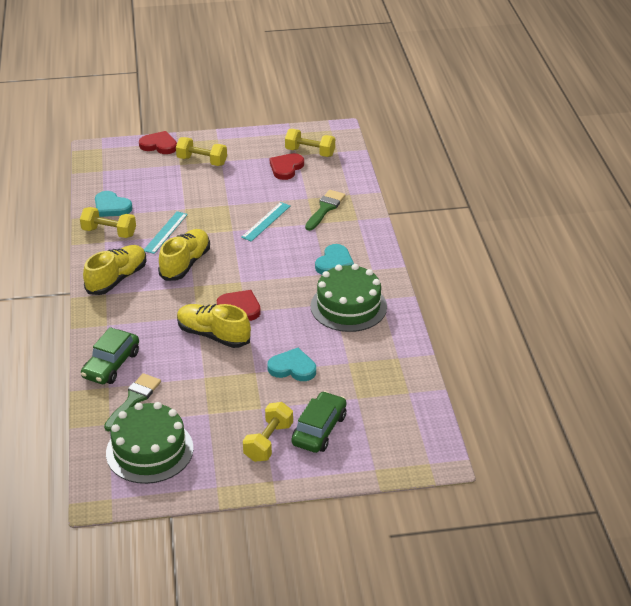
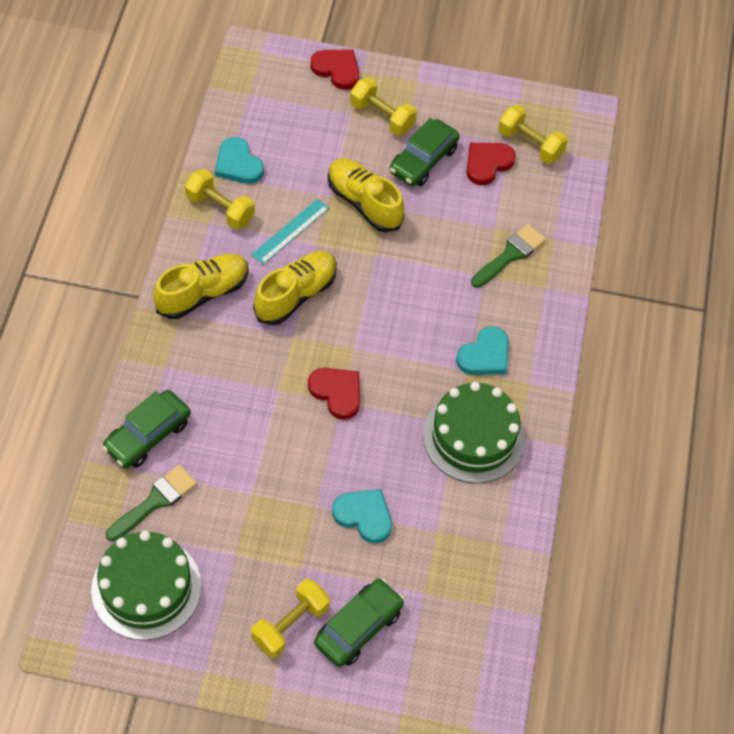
camera: 15 degrees right, 20 degrees up
(213, 335) = (287, 428): yellow shoe -> yellow shoe (364, 203)
(241, 176) = (423, 160): none -> green car
(266, 221) = (425, 253): turquoise ruler -> none

